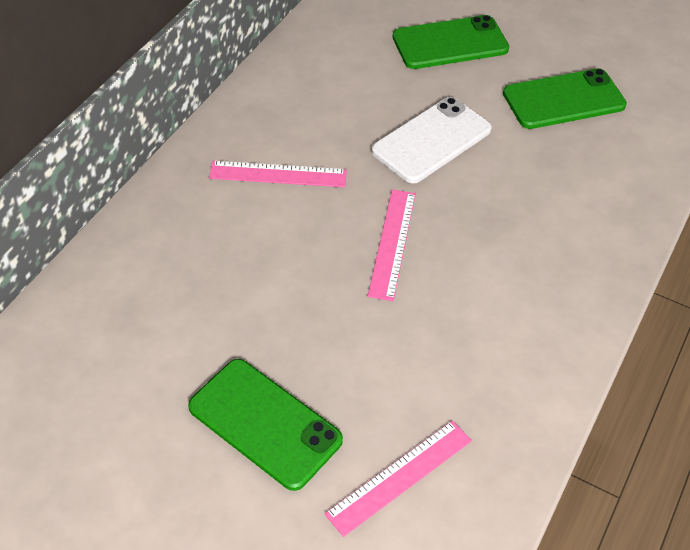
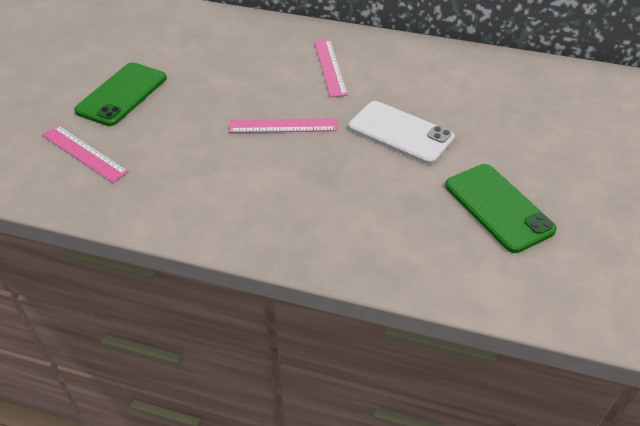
camera: 80 degrees right, 5 degrees down
(450, 43) = (527, 130): green phone -> none

